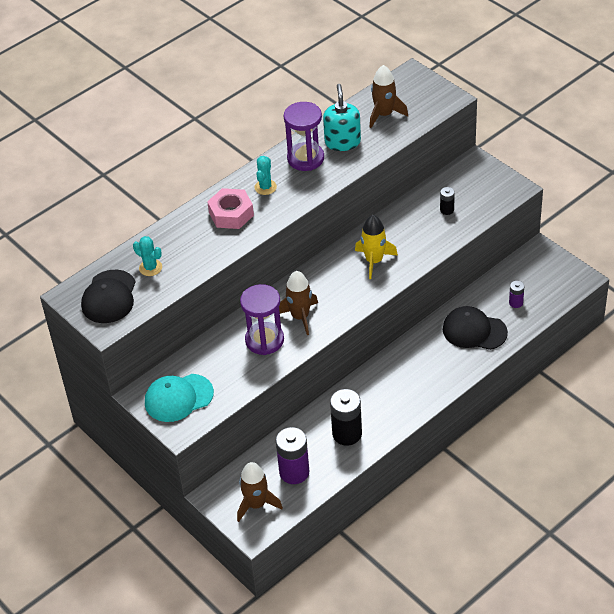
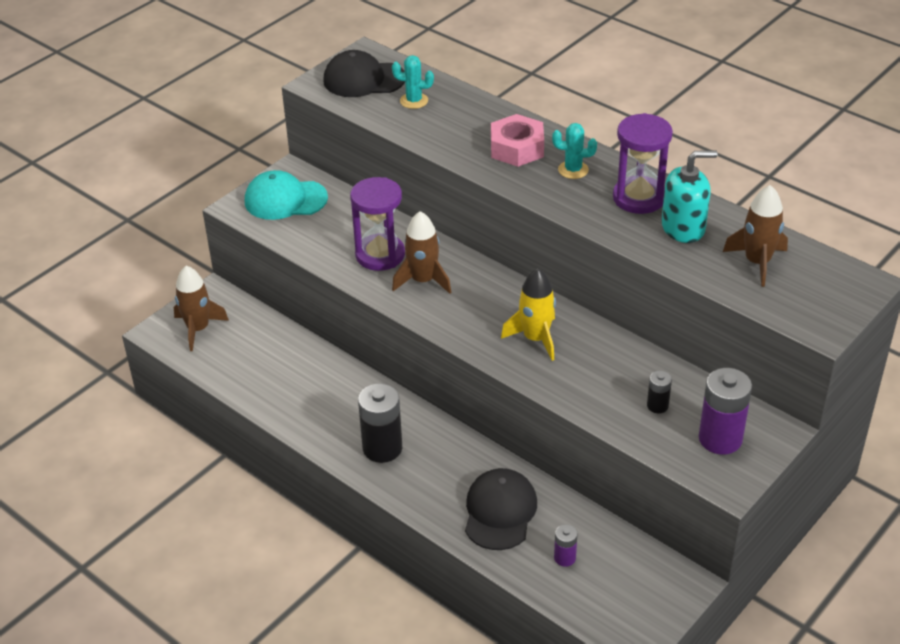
camera: 80 degrees right, 5 degrees down
(150, 268) = (414, 101): turquoise cactus -> turquoise cactus turned 75 degrees clockwise
(178, 398) = (285, 200): turquoise cap -> turquoise cap turned 60 degrees counterclockwise
(294, 472) = (245, 355): purple battery -> purple battery (720, 439)
(347, 434) = (305, 395): black battery -> black battery (382, 448)

